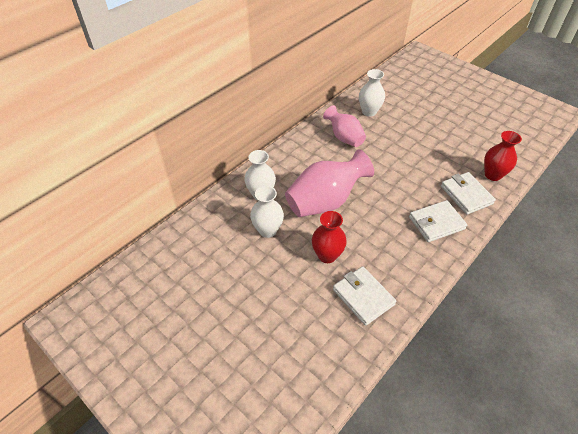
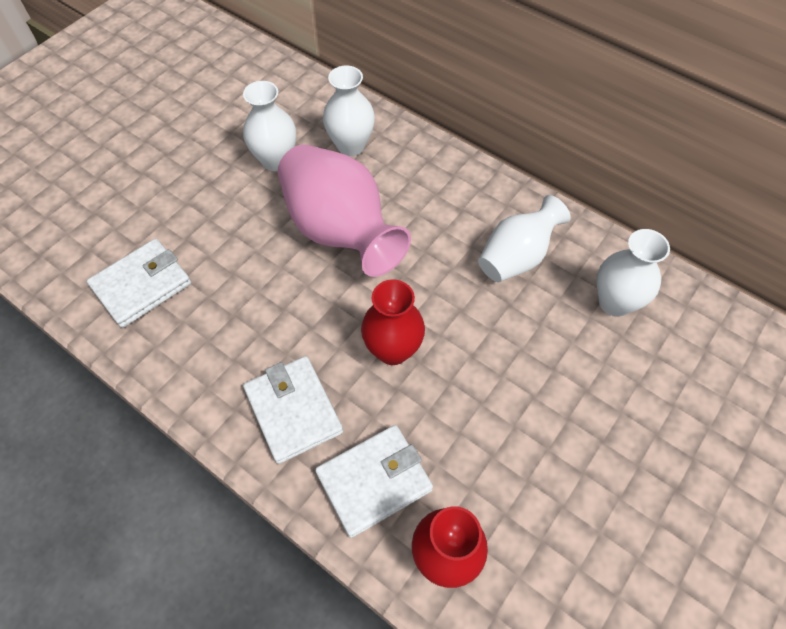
camera: 85 degrees right, 10 degrees up
(327, 255) = (224, 237): red vase -> red vase (393, 350)
(344, 137) = (516, 257): pink vase -> white vase

